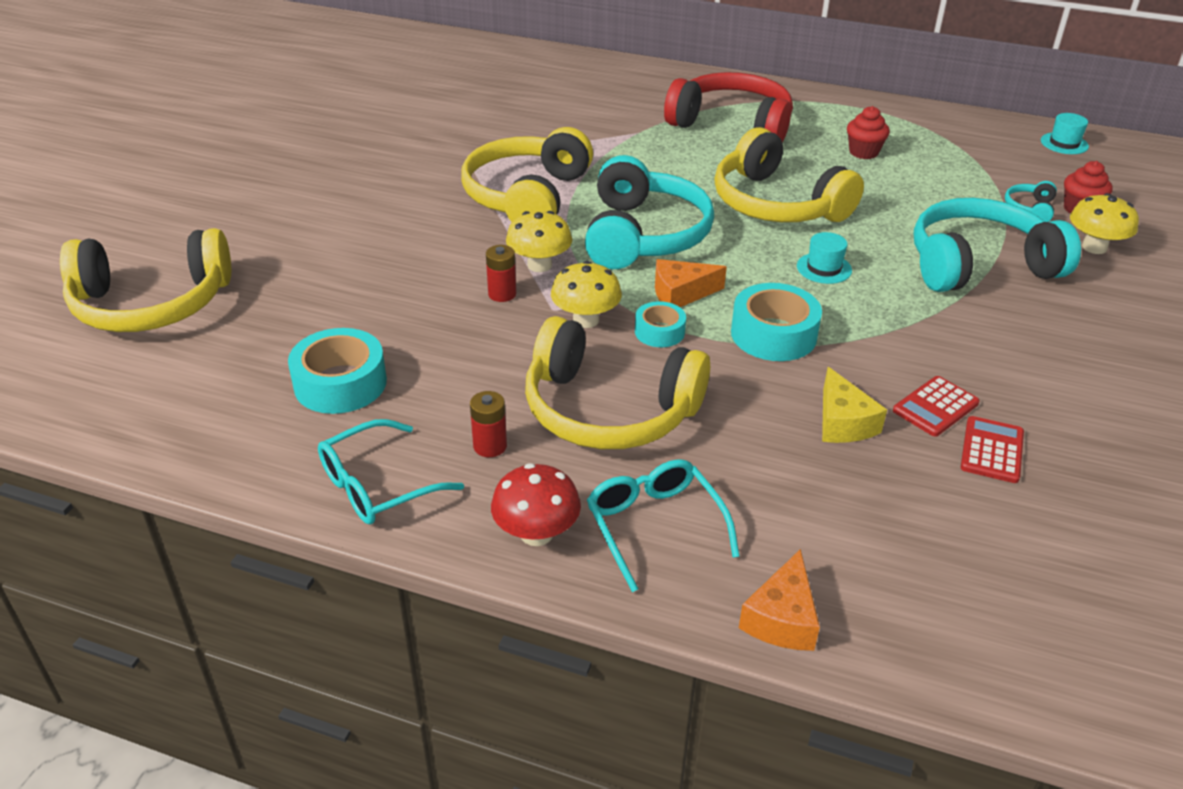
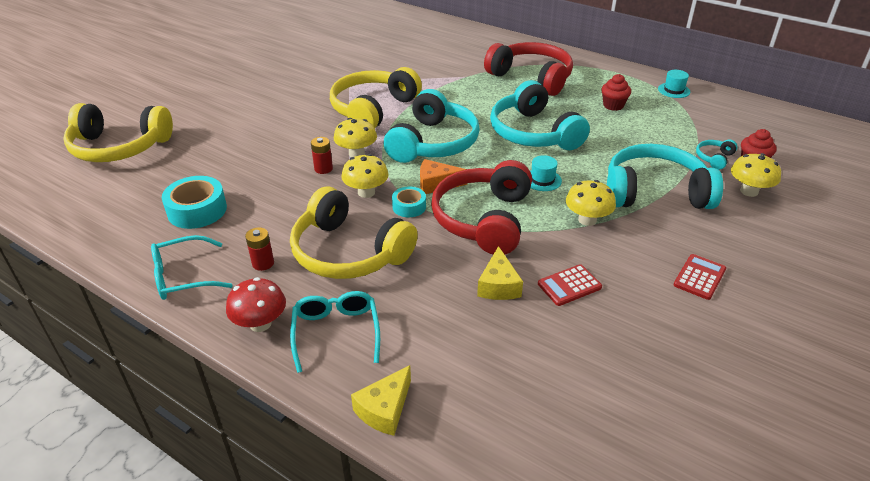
camera: 15 degrees right, 0 degrees up
(773, 334) = (483, 219): turquoise tape -> red headphones
(777, 204) = (533, 133): yellow headphones -> turquoise headphones
(782, 618) = (384, 409): orange cheese -> yellow cheese
(912, 314) = (587, 220): none -> yellow mushroom
(992, 450) = (593, 322): red calculator -> red calculator (699, 277)
(1064, 143) = (766, 115): turquoise hat -> turquoise hat (673, 90)

